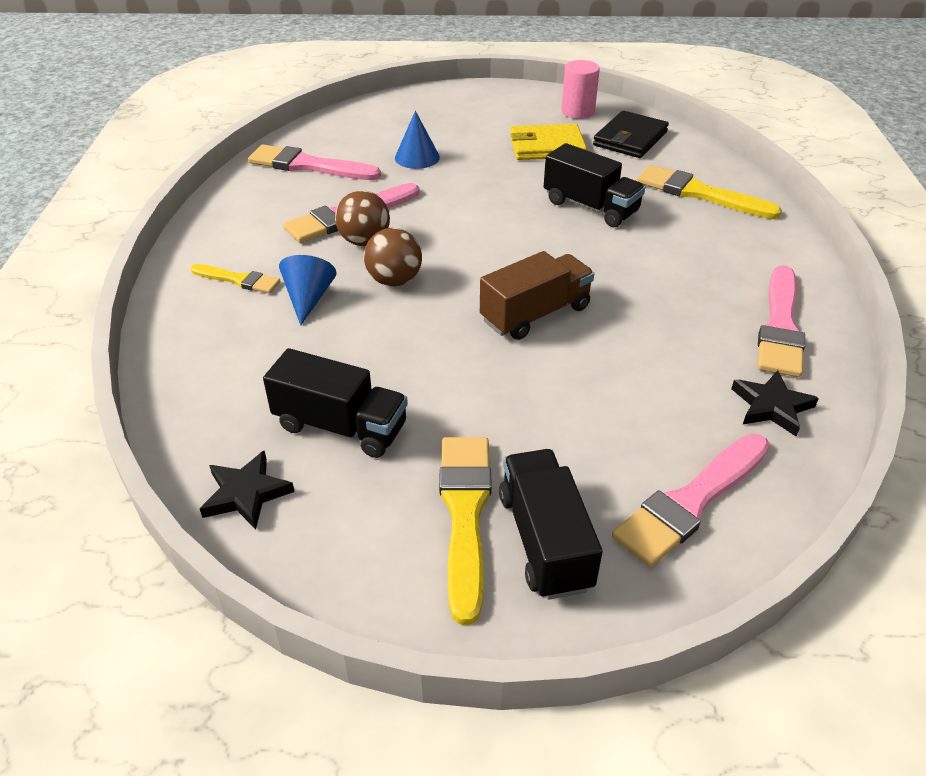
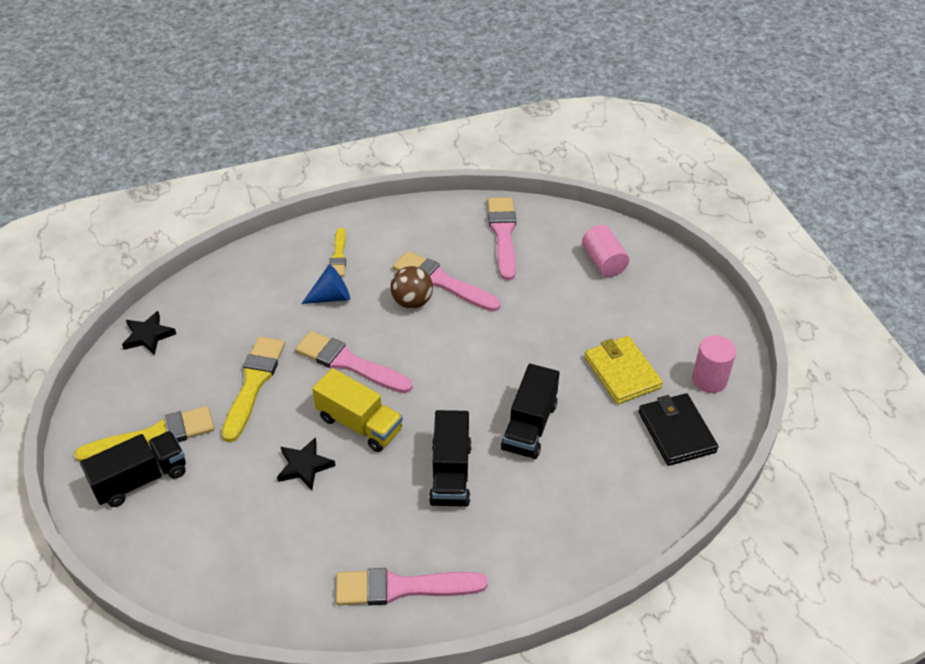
camera: 70 degrees right, 5 degrees up
(341, 426) = (211, 356): black truck -> black truck (451, 473)
(394, 280) = (369, 334): brown ball -> none
(397, 124) = (603, 262): none -> pink cylinder
(417, 157) = (552, 292): blue cone -> none
(535, 314) = (359, 424): brown truck -> yellow truck
(630, 139) = (676, 432): black wallet -> black wallet turned 60 degrees clockwise
(691, 501) = (189, 550): pink brush -> pink brush (349, 363)
(700, 193) = (596, 504): yellow brush -> yellow brush (253, 384)
(771, 406) = (297, 589): black star -> black star (304, 466)

